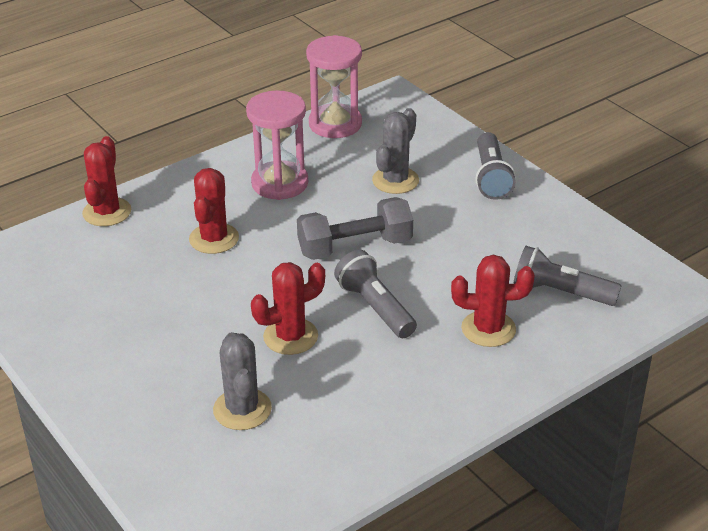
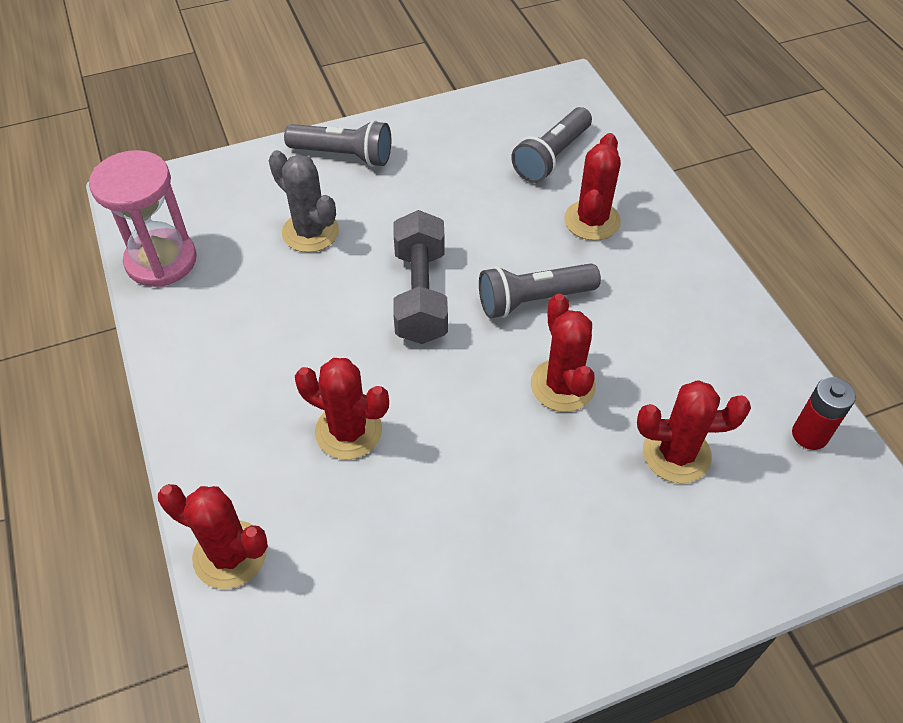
camera: 75 degrees left, 15 degrees up
(242, 409) = (676, 454): grey cactus -> red cactus
(280, 183) = (261, 340): pink hourglass -> none
(287, 494) = (809, 435): none -> red battery

